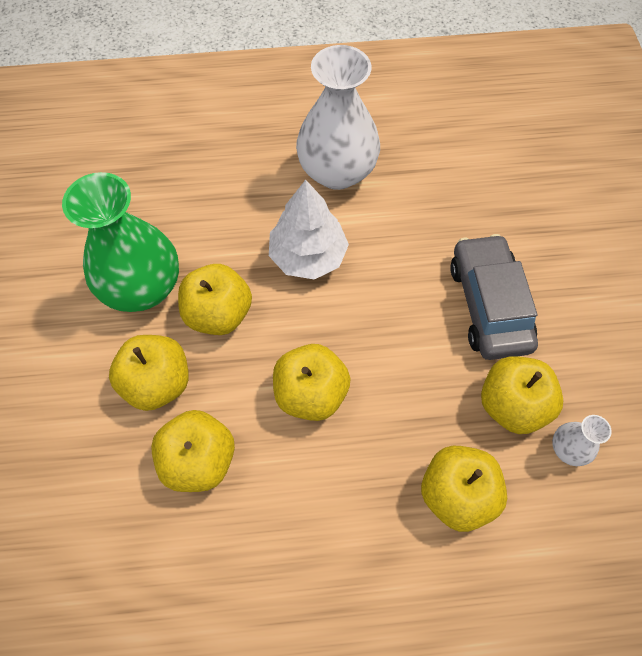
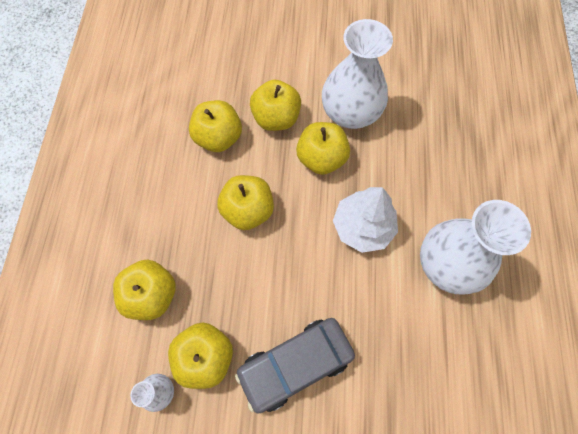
camera: 100 degrees right, 5 degrees up
(142, 287) = (350, 113): green vase -> white vase
(488, 305) = (295, 364): grey car -> grey car turned 150 degrees clockwise

